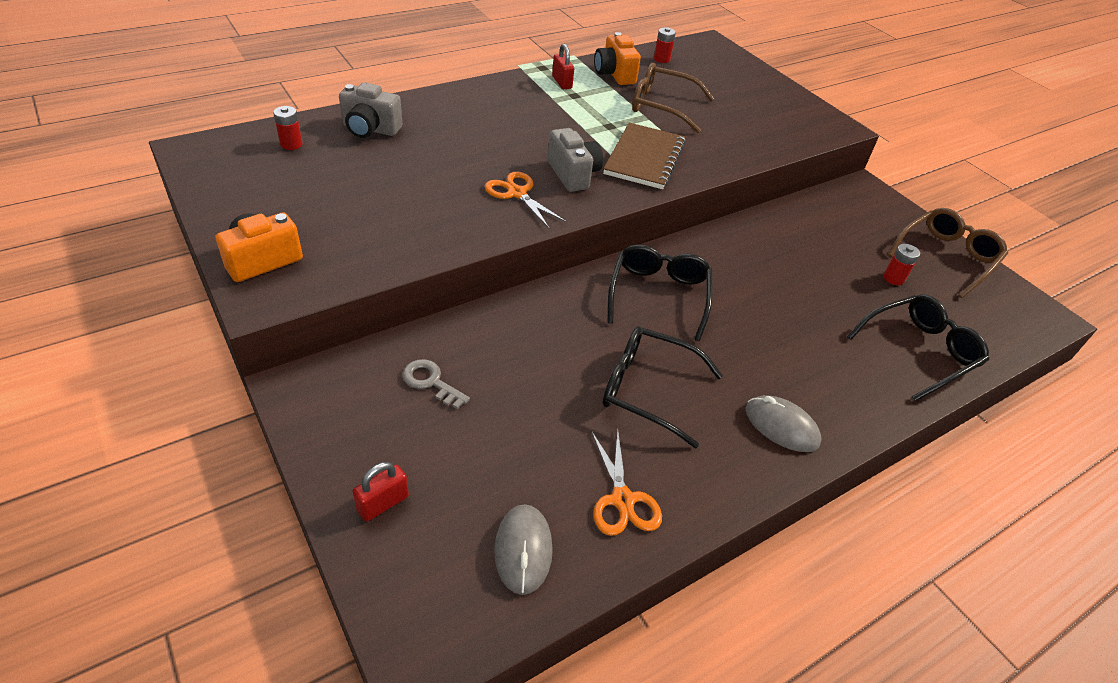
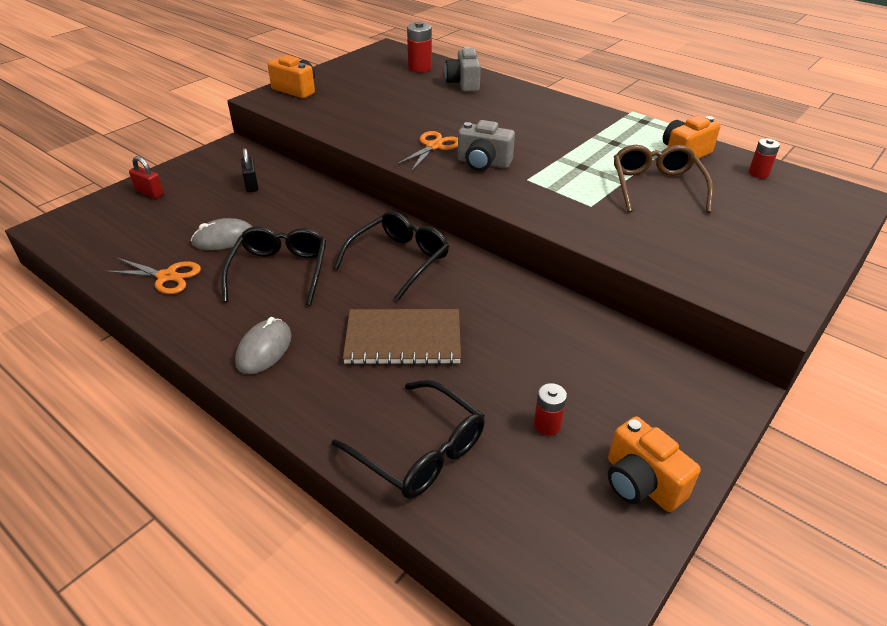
camera: 75 degrees right, 5 degrees down
(291, 144) = (419, 68): red battery -> red battery, size x1.56
(431, 382) = (251, 185): grey key -> black padlock
(523, 550) = (120, 245): grey mouse -> grey mouse (224, 238)
(562, 82) = (629, 133): red padlock -> none
(573, 174) = (483, 163): grey camera -> grey camera turned 60 degrees clockwise
(622, 500) = (167, 277): orange scissors -> orange scissors turned 135 degrees counterclockwise
(644, 158) = (546, 191): brown notebook -> brown notebook (403, 339)
(658, 295) = (399, 260): black glasses -> black glasses turned 45 degrees counterclockwise
(946, 257) = (641, 483): brown glasses -> orange camera

